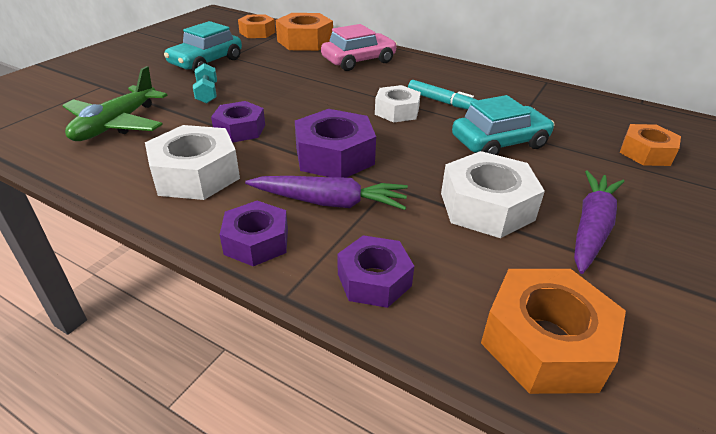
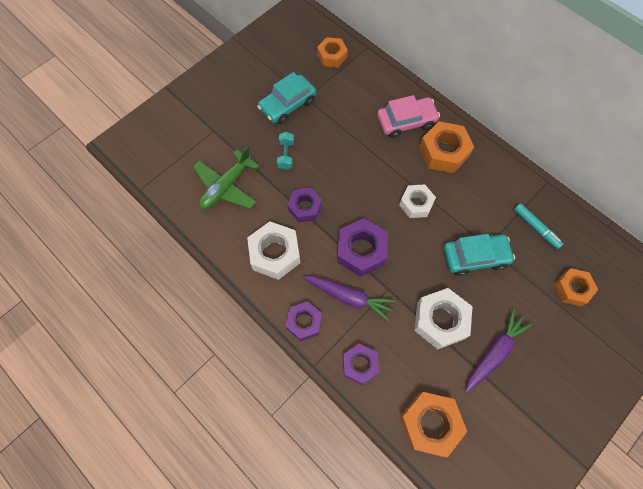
camera: 15 degrees right, 30 degrees up
(305, 41) = (369, 79): orange nut -> orange nut (443, 152)
(441, 101) = (452, 196): turquoise marker -> turquoise marker (536, 228)

